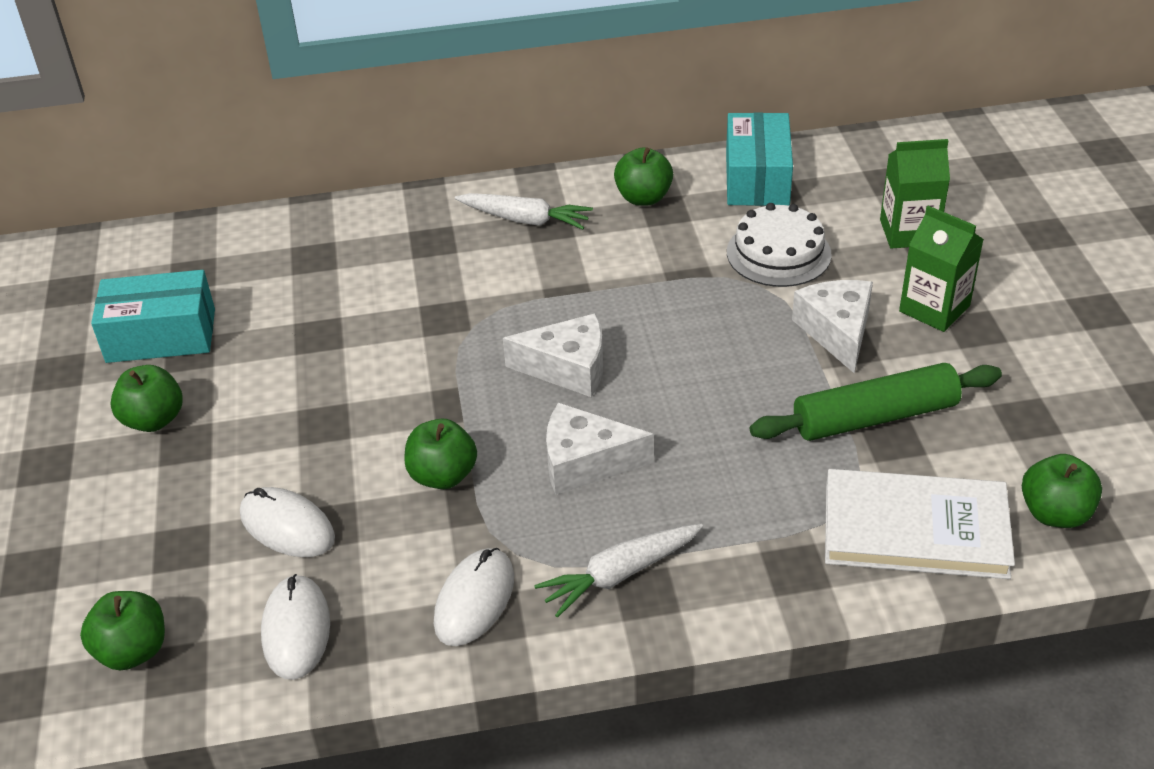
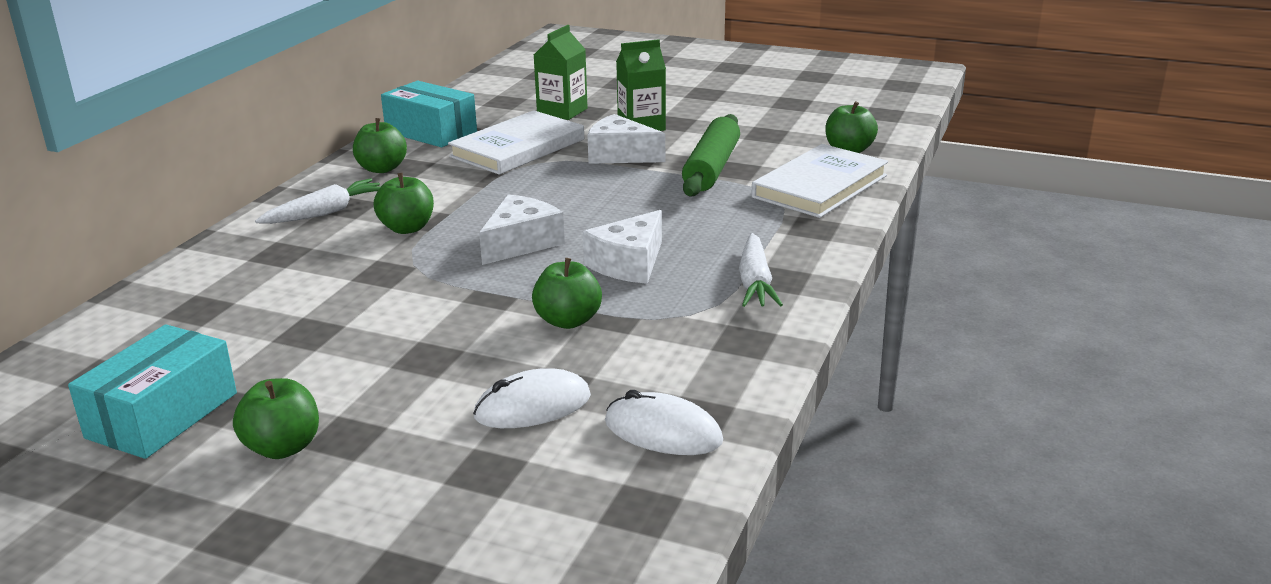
camera: 60 degrees left, 15 degrees down
(133, 650) = (591, 531): green apple -> green apple (407, 228)
(474, 600) = (718, 343): white mouse -> none
(778, 253) = (518, 148): white cake -> white book

